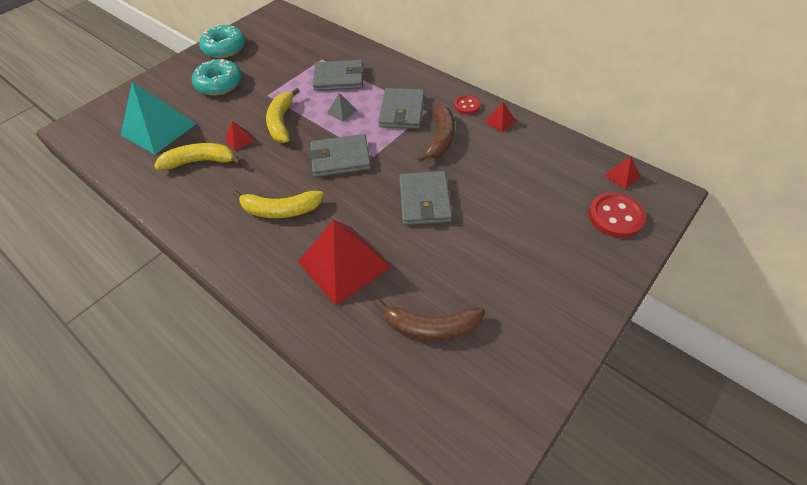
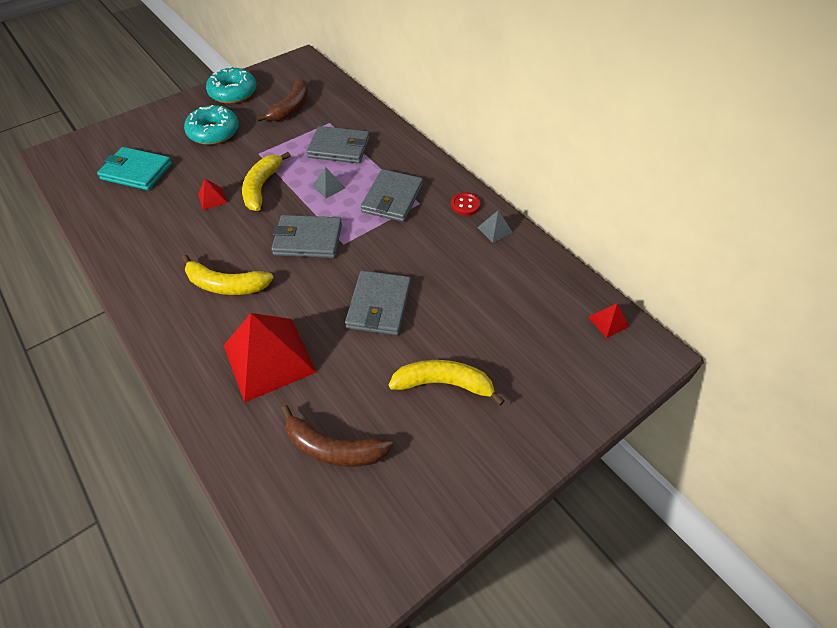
camera: 10 degrees right, 0 degrees up
(159, 129) = (136, 171): turquoise pyramid -> turquoise wallet
(200, 161) = (165, 215): yellow banana -> yellow banana (444, 384)
(440, 138) = (422, 237): brown banana -> brown banana (291, 107)
(499, 121) = (495, 230): red pyramid -> grey pyramid
(615, 216) = (582, 368): red button -> none

